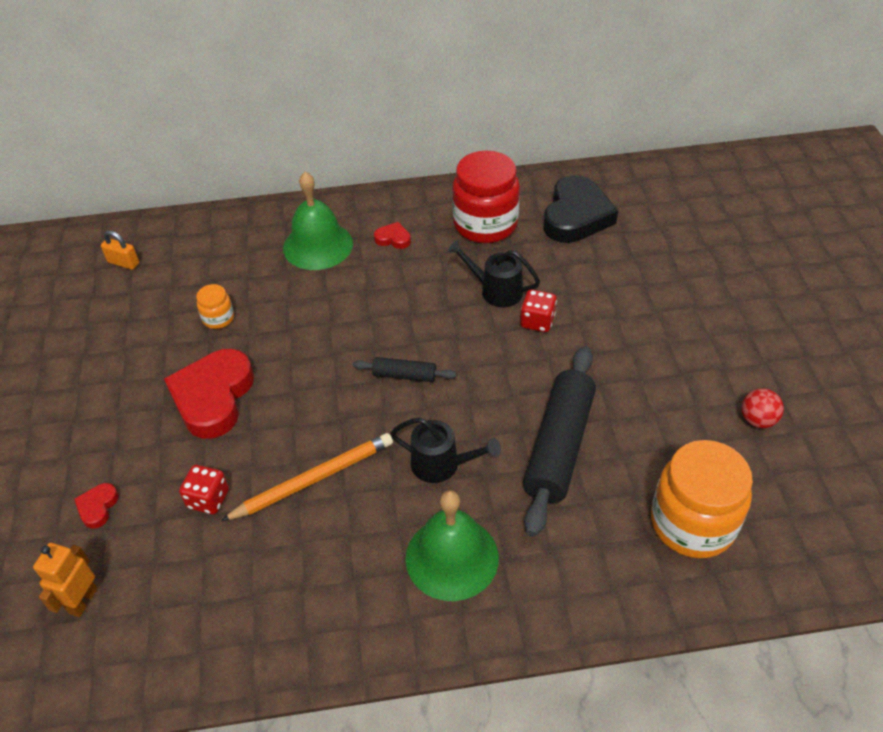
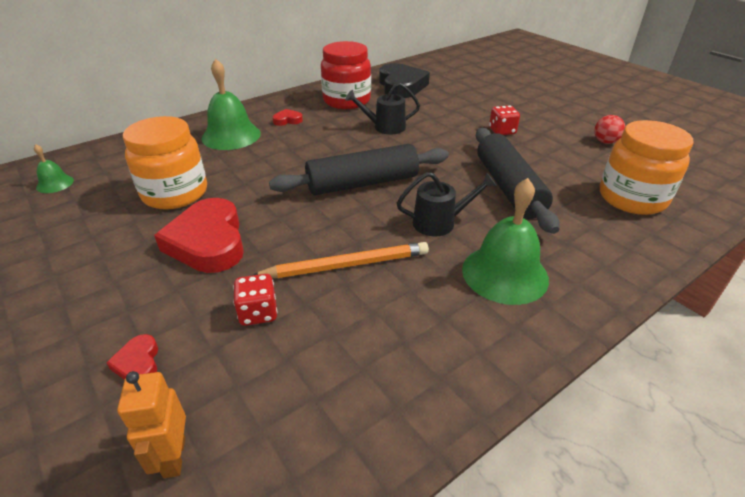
camera: 30 degrees left, 10 degrees down
(123, 263) = (55, 184): orange padlock -> green bell
(218, 318) = (175, 193): orange jar -> orange jar, size x2.17
(313, 479) = (346, 265): orange pencil -> orange pencil turned 45 degrees clockwise
(404, 375) = (362, 183): black rolling pin -> black rolling pin, size x2.08
(537, 321) = (427, 134): red dice -> red dice (502, 131)

